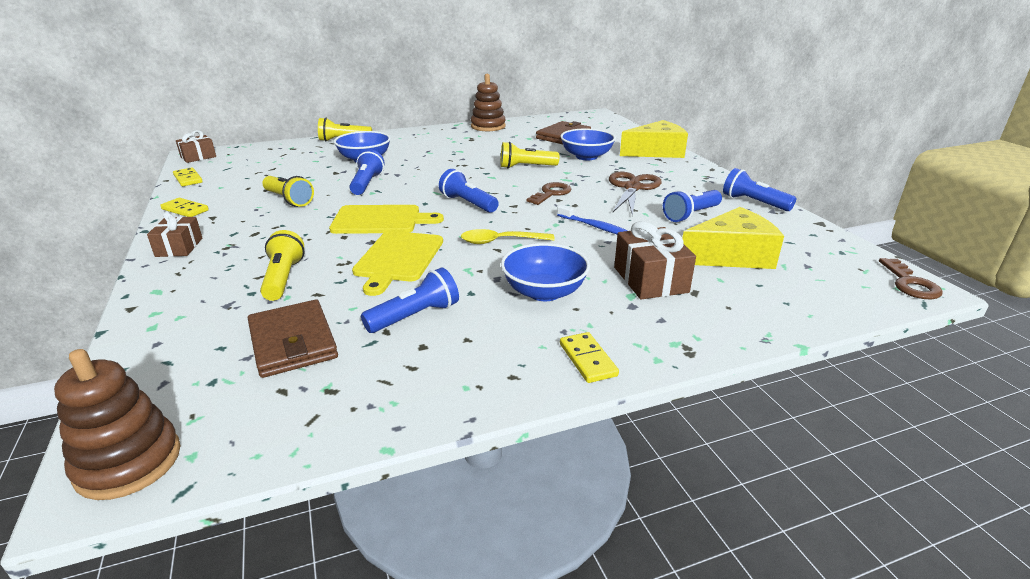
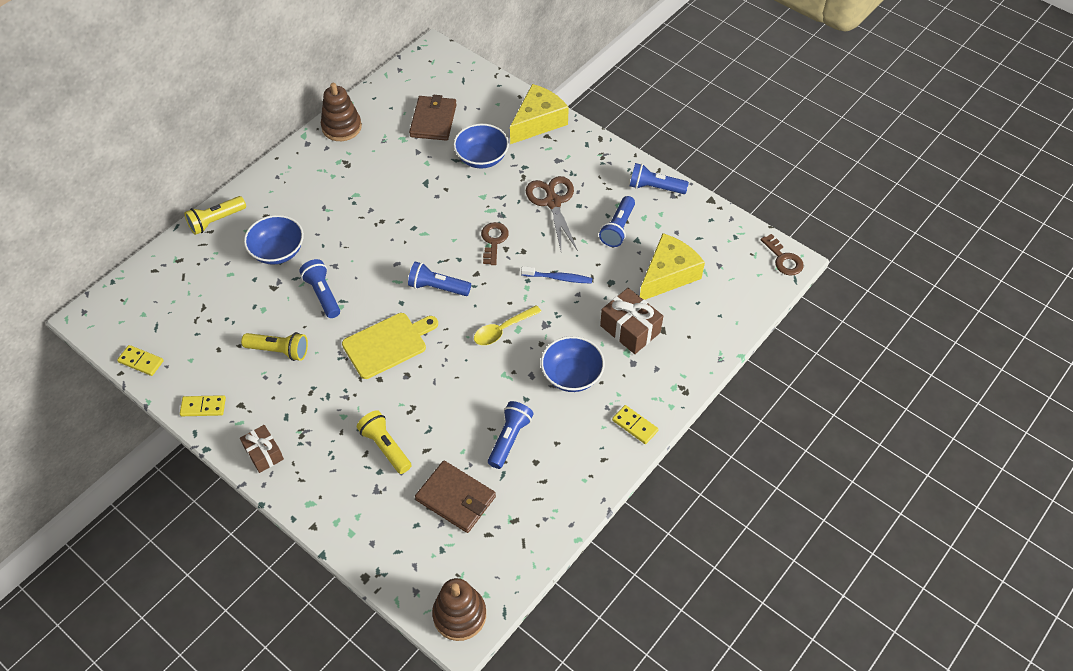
camera: 30 degrees left, 25 degrees up
(198, 157) = (98, 320): brown gift -> none
(398, 259) = (446, 386): yellow cutting board -> none
(526, 167) = (441, 201): yellow flashlight -> none

